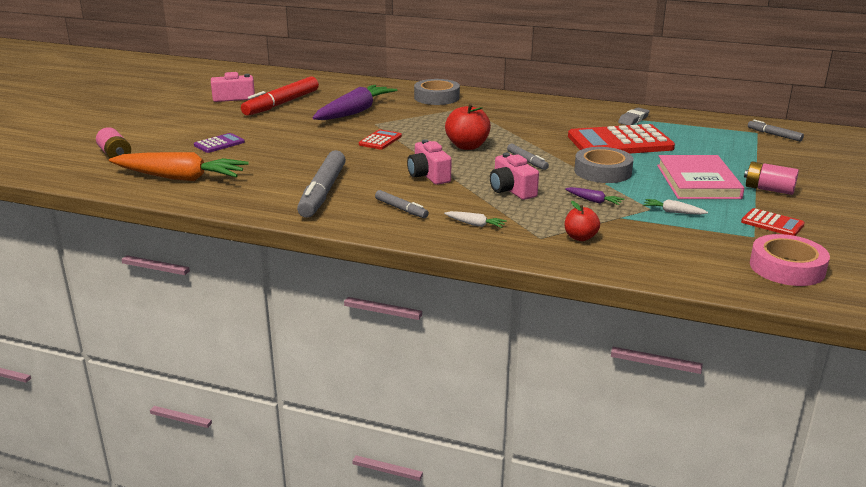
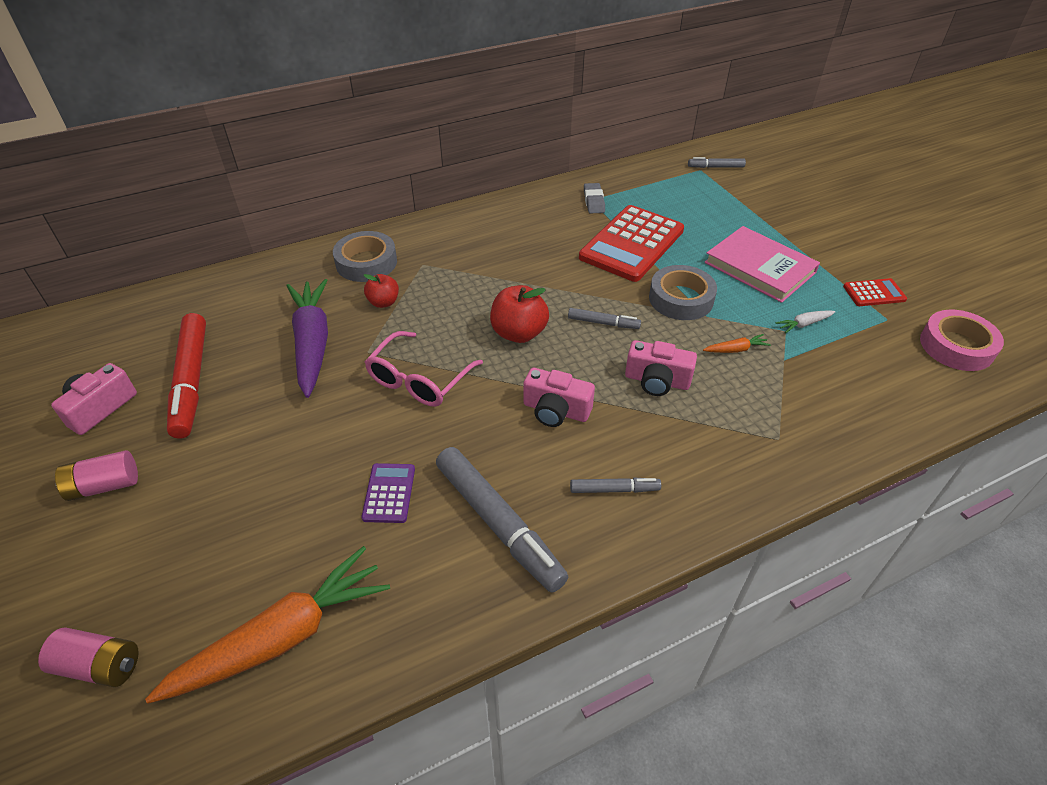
camera: 45 degrees left, 20 degrees up
(219, 144) = (228, 522): purple calculator -> purple calculator (389, 493)
(380, 140) = (419, 380): red calculator -> pink glasses
(475, 224) = (707, 461): white carrot -> none
(580, 237) = (802, 413): red apple -> red apple (383, 302)
(594, 201) = (736, 349): purple carrot -> orange carrot
(769, 189) = (812, 247): pink battery -> pink battery (104, 485)

